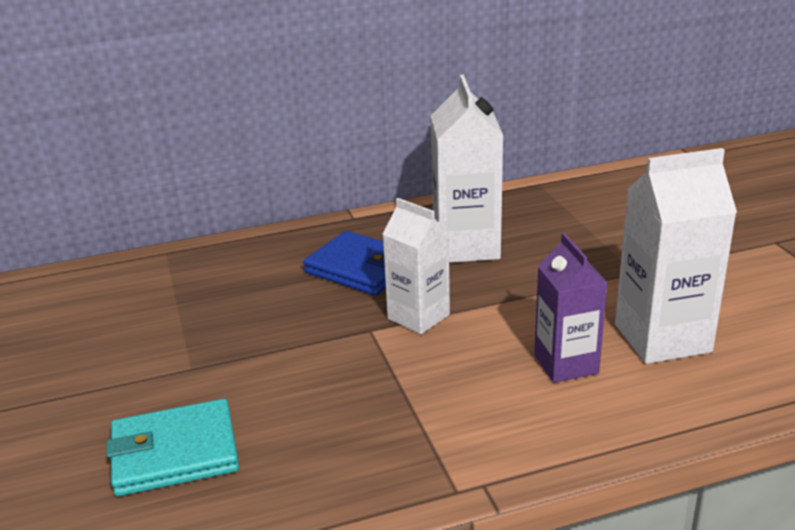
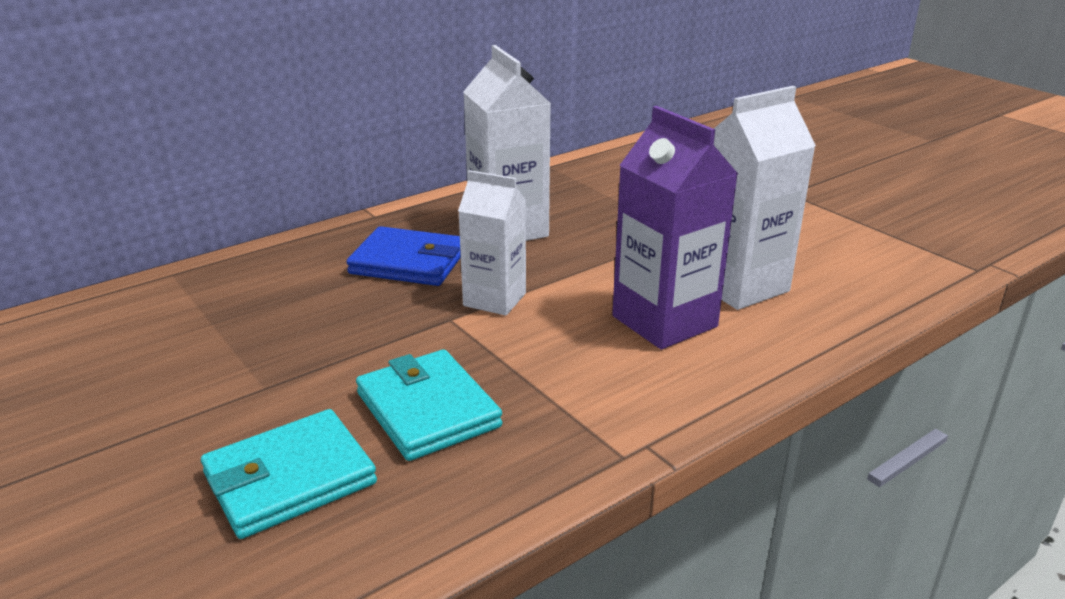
camera: 20 degrees left, 0 degrees up
(310, 413) = (428, 410): none -> turquoise wallet
(566, 364) = (664, 321): purple carton -> purple carton, size x1.51

